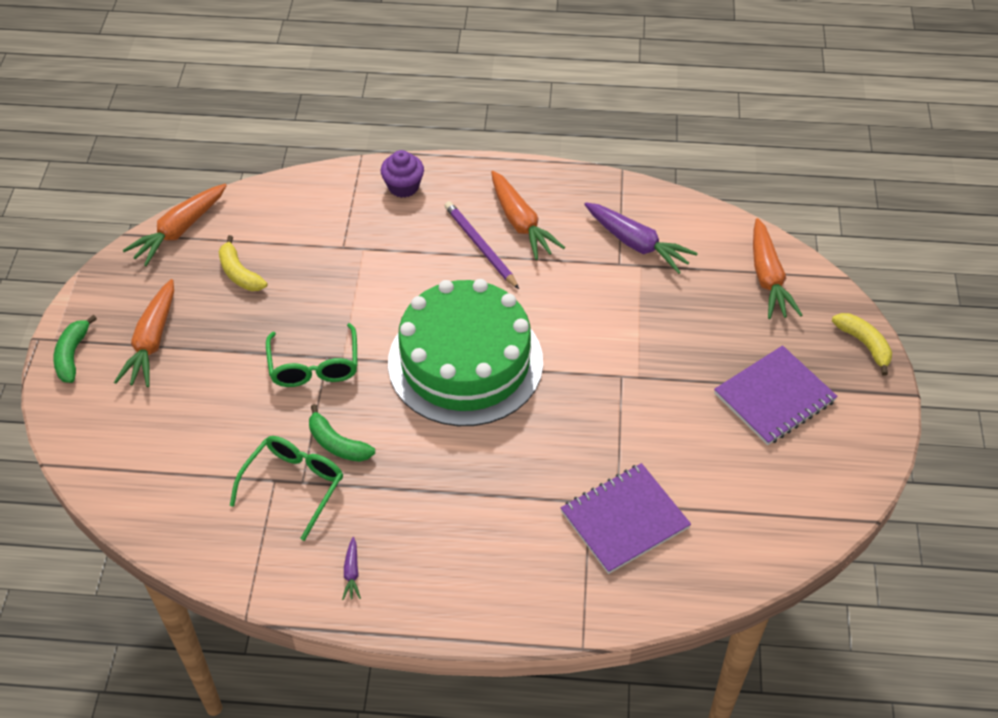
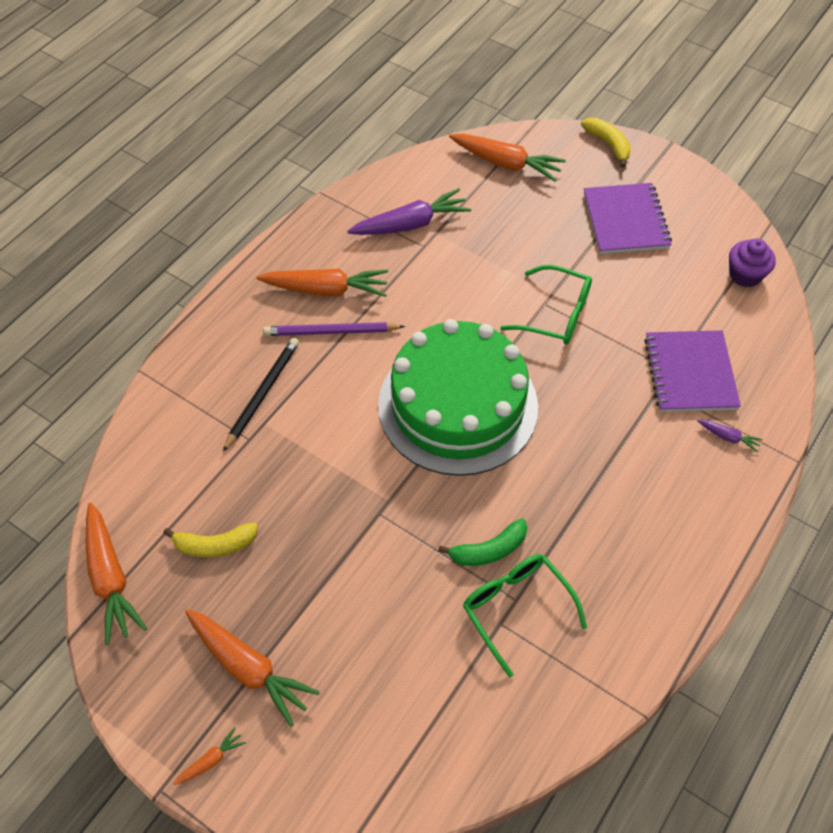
camera: 60 degrees left, 5 degrees up
(72, 355) = (211, 760): green banana -> orange carrot
(314, 366) = (383, 529): green glasses -> green glasses (556, 314)
(352, 572) = (641, 601): purple carrot -> purple carrot (728, 437)
(390, 234) = (262, 393): none -> black pencil
(403, 186) = (210, 356): purple cupcake -> purple cupcake (745, 275)
(864, 344) = (608, 144): yellow banana -> yellow banana turned 60 degrees clockwise

